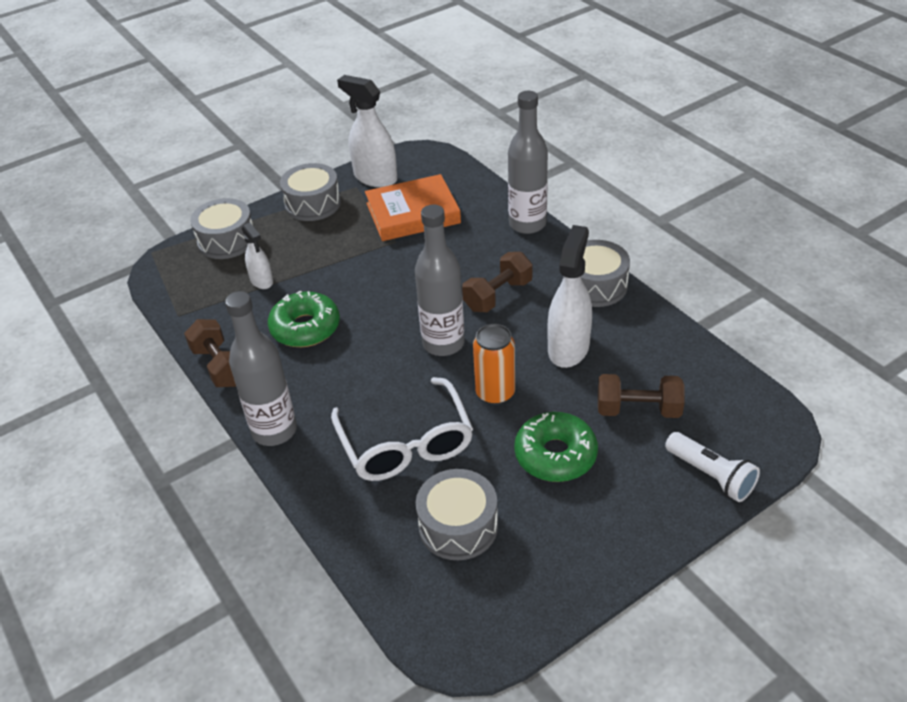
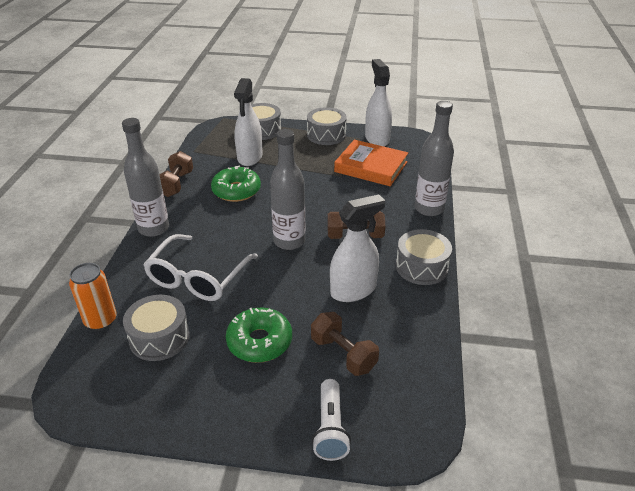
camera: 40 degrees right, 5 degrees down
(262, 281) = (250, 157): white spray bottle -> white spray bottle, size x1.75
(495, 393) = (277, 285): orange can -> orange can (101, 321)

